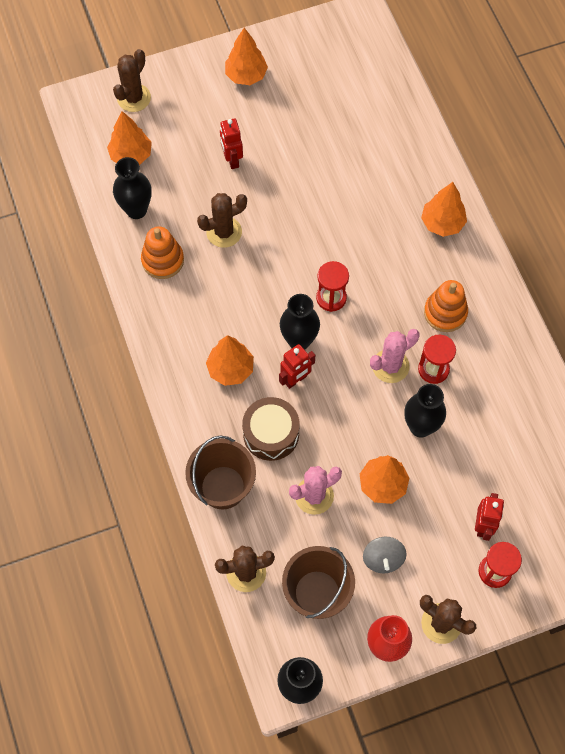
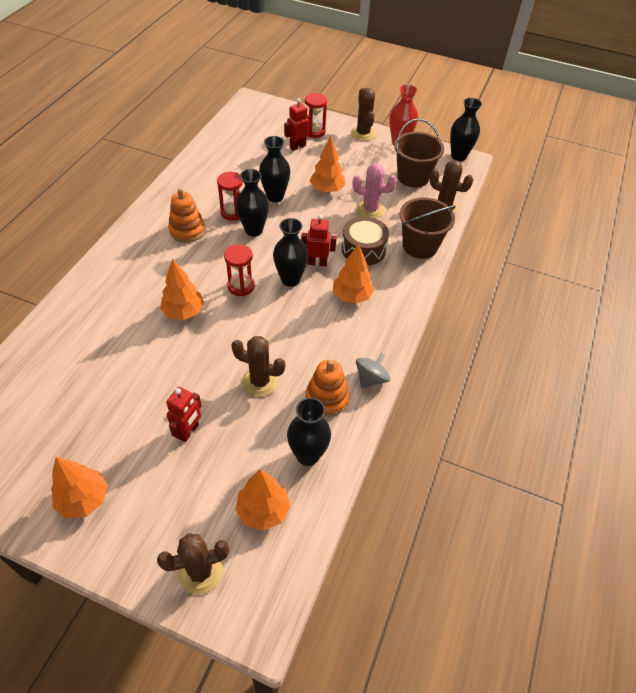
camera: 140 degrees left, 15 degrees down
(383, 559) = (363, 167): grey spinning top -> grey spinning top (371, 378)
(390, 366) = (254, 230): pink cactus -> black vase
(442, 223) = (116, 272): orange tree -> orange tree (184, 312)

